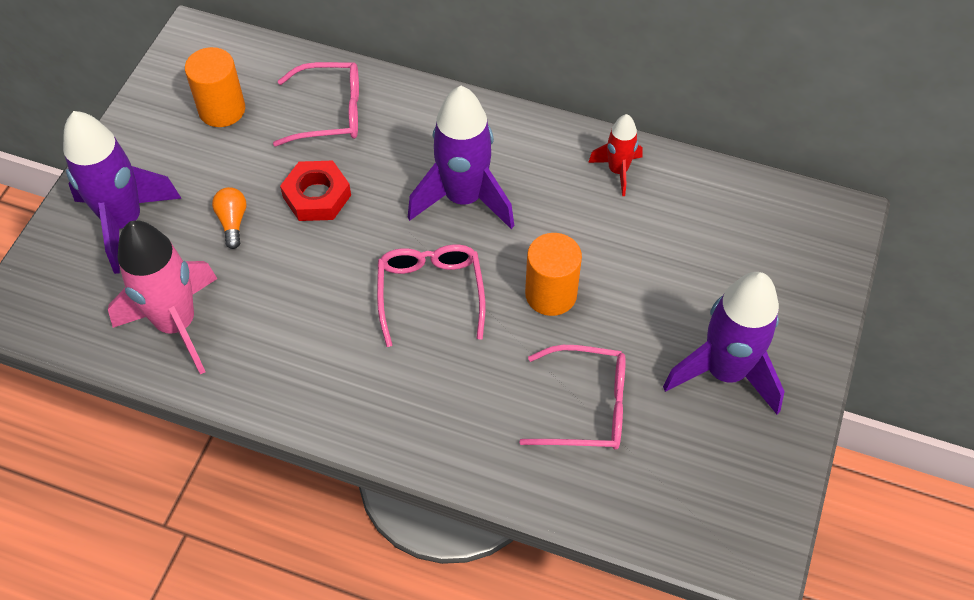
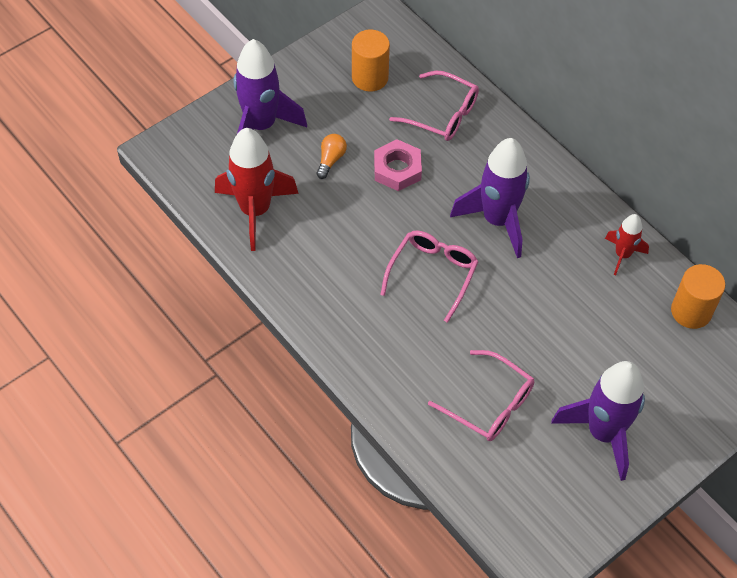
camera: 30 degrees right, 0 degrees up
(177, 324) = (255, 211): pink rocket -> red rocket
(317, 196) = (397, 169): red nut -> pink nut
(551, 294) = (515, 317): orange cylinder -> orange cylinder (691, 311)

